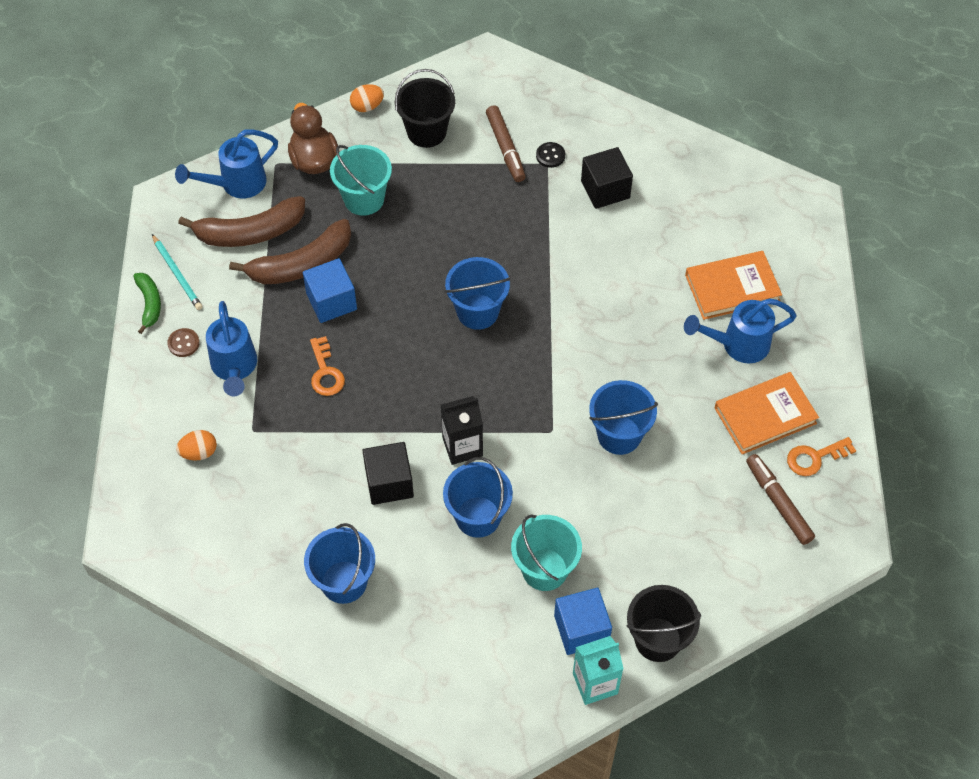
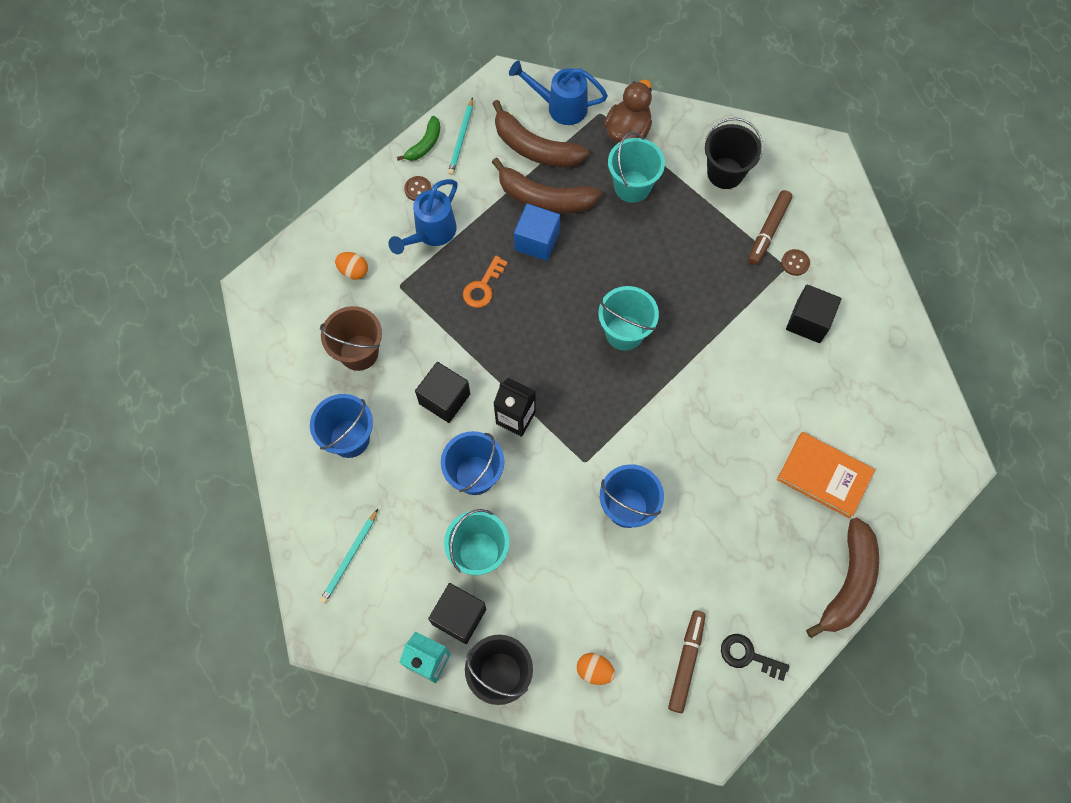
camera: 45 degrees right, 10 degrees up
(276, 510) = (359, 352): none -> brown bucket
(367, 106) = (703, 121): orange egg -> orange egg (594, 670)
(446, 669) = (350, 557): none -> turquoise pencil
(477, 311) = (624, 332): blue bucket -> turquoise bucket
(550, 156) = (795, 263): black button -> brown button
(581, 629) = (459, 616): blue cube -> black cube
(737, 345) = (781, 521): blue watering can -> none
(765, 415) = (745, 591): orange book -> none
(814, 457) = (748, 655): orange key -> black key
(826, 346) = (848, 583): none -> brown banana

